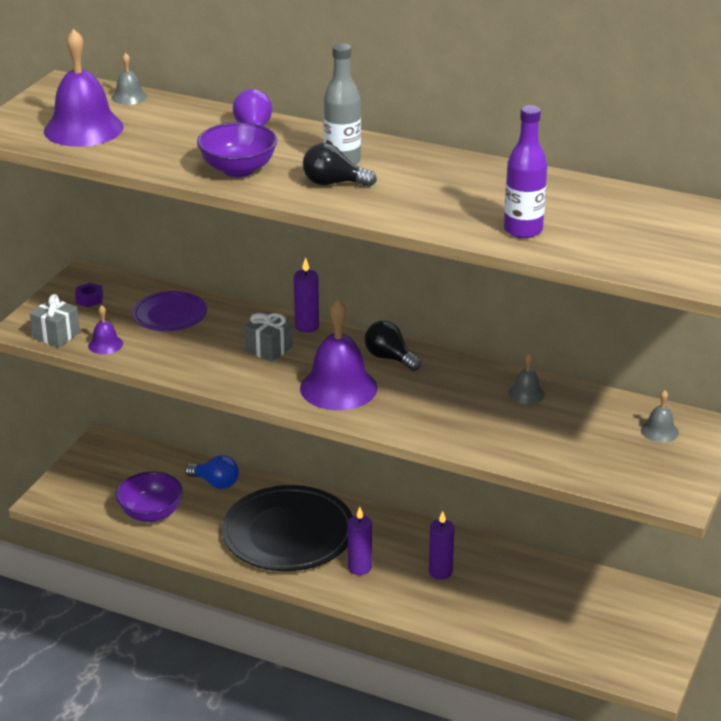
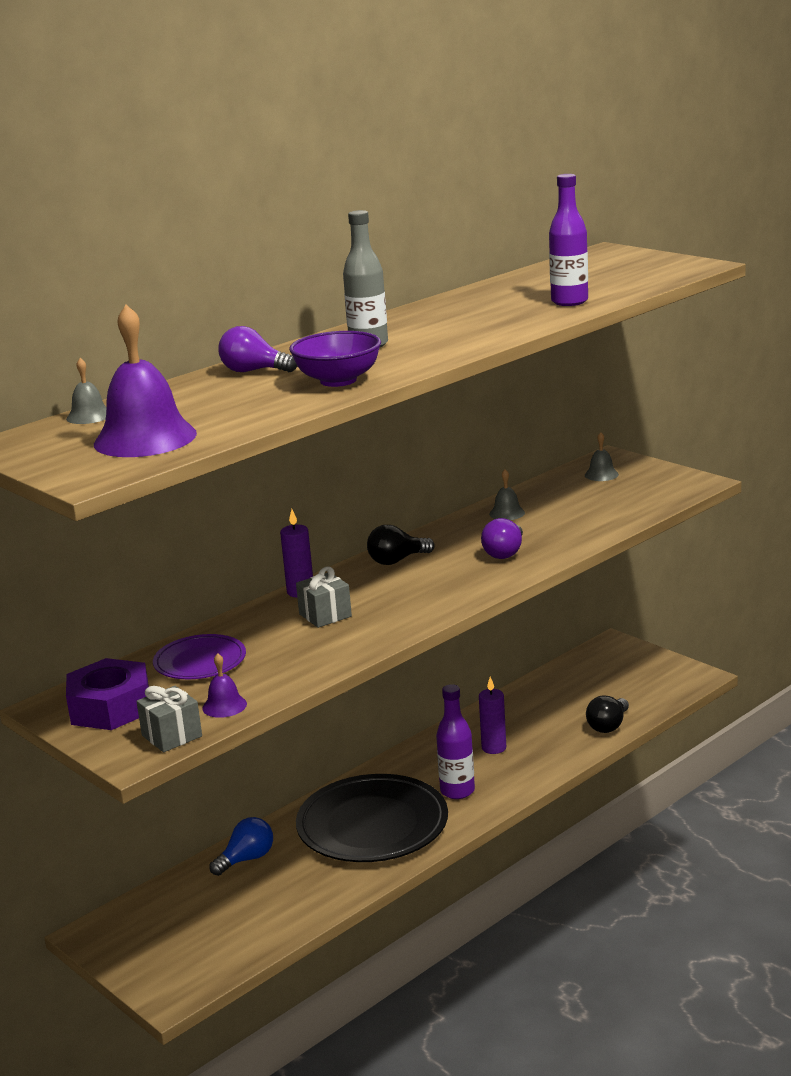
camera: 65 degrees left, 10 degrees down
(89, 299) = (111, 707): purple nut -> purple nut, size x2.29
(151, 513) = (265, 914): purple bowl -> none
(333, 183) = (411, 350): black light bulb -> black light bulb (608, 726)
(338, 387) = (428, 590): purple bell -> none
(359, 568) = (457, 791): purple candle -> purple bottle
(434, 411) = (505, 553): none -> purple light bulb

